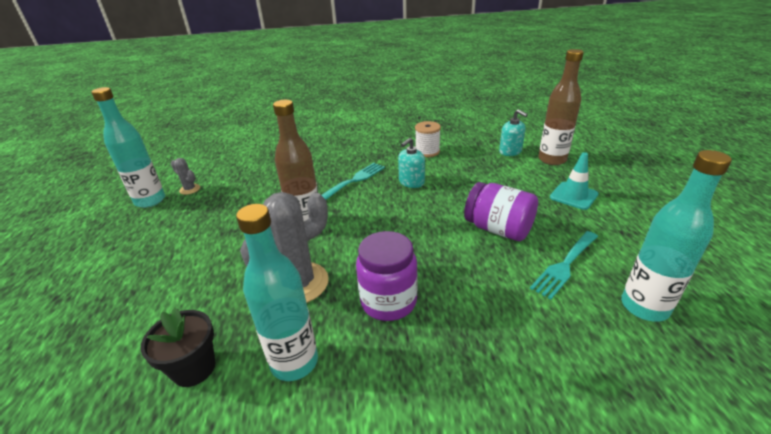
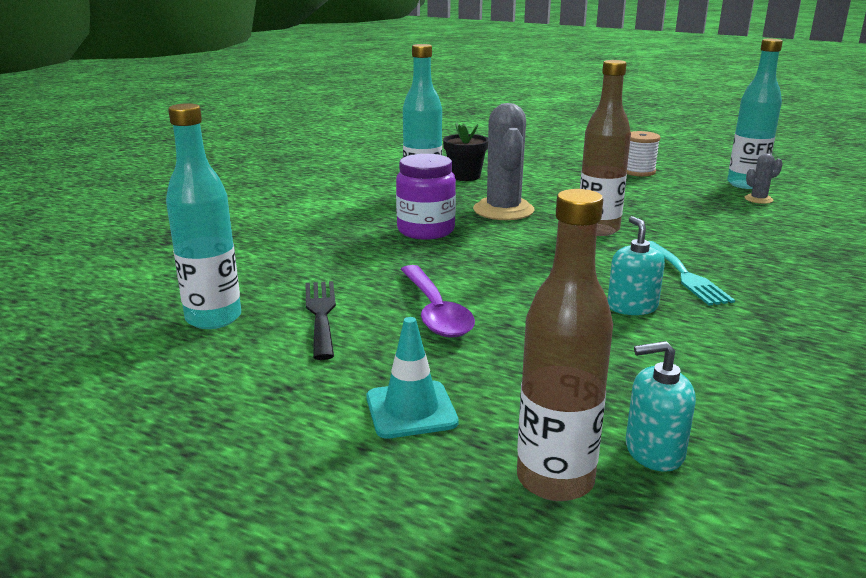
camera: 125 degrees right, 10 degrees down
(427, 152) = (744, 360): white spool -> white spool (638, 171)
(498, 229) = (435, 311): purple jar -> purple spoon
(565, 265) = (321, 314): turquoise fork -> black fork

